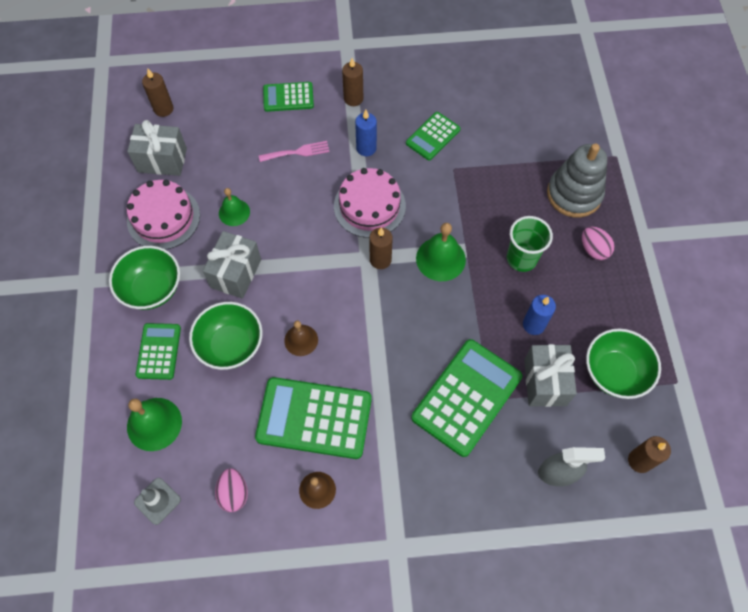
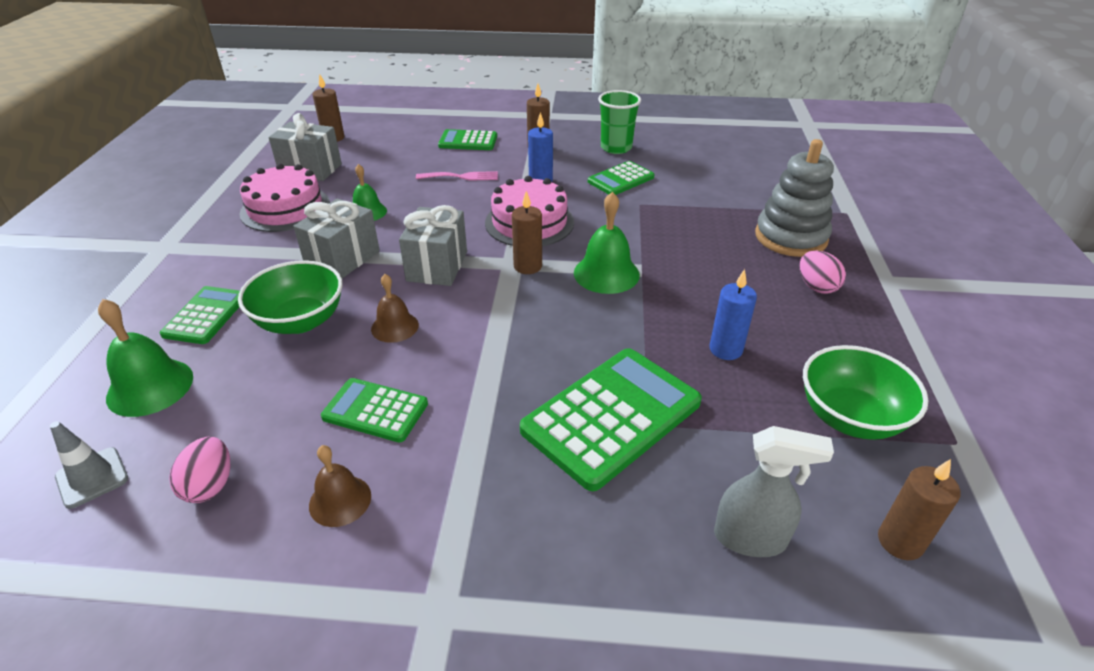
camera: 10 degrees right, 25 degrees down
(152, 289) = (235, 261): green bowl -> none
(314, 418) = (375, 411): green calculator -> green calculator, size x0.56
(521, 258) = (715, 284): green cup -> green cup (616, 148)
(545, 382) = (737, 414): grey gift -> grey gift (437, 266)

